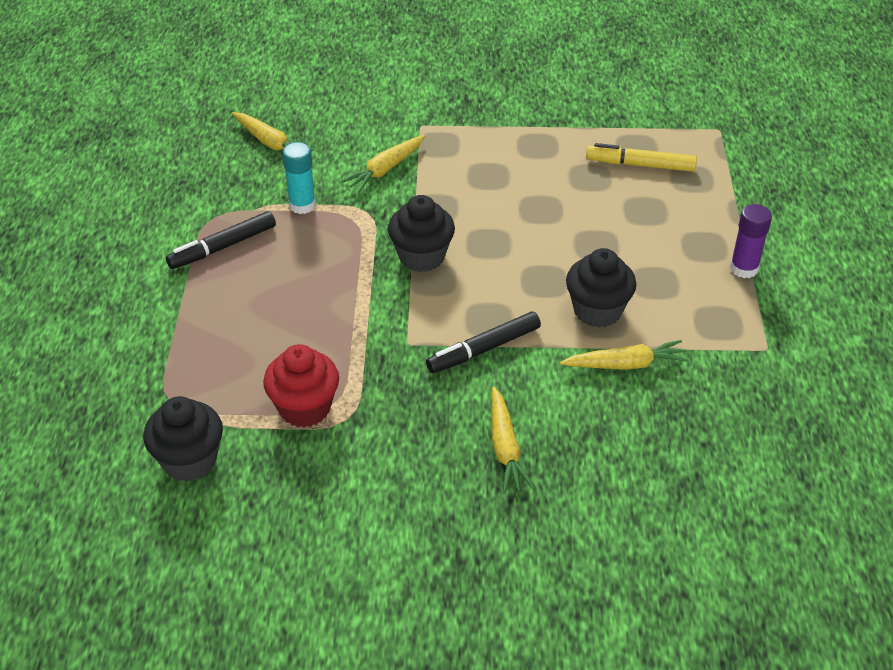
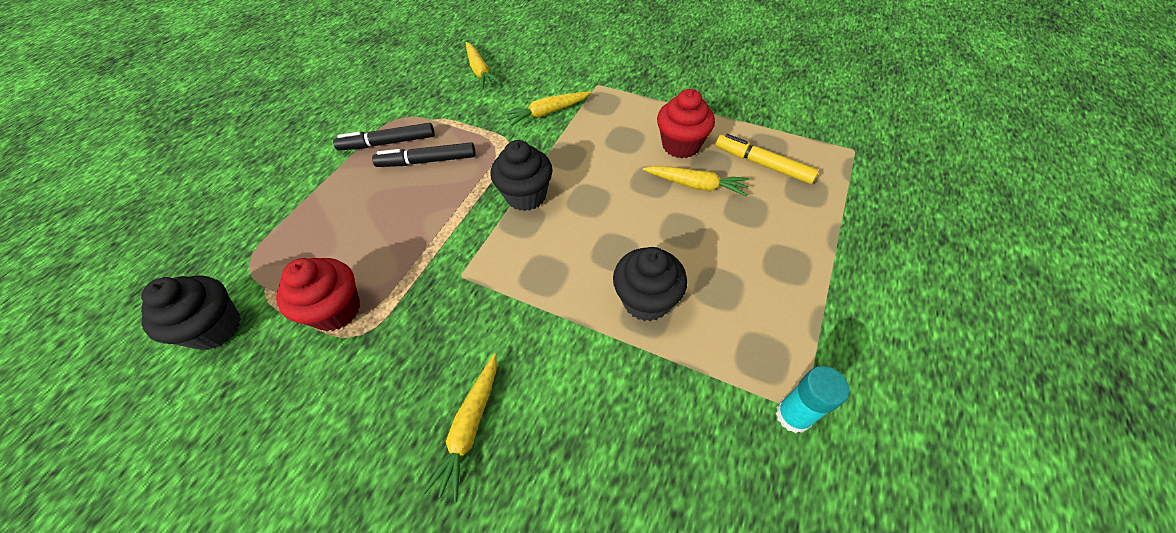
camera: 25 degrees right, 10 degrees up
(302, 205) = (467, 125): turquoise glue stick -> turquoise glue stick (793, 415)
(484, 349) = (519, 305): black marker -> black marker (427, 161)
(550, 167) = (681, 145): none -> red cupcake
(625, 364) = (641, 373): yellow carrot -> yellow carrot (695, 185)
(744, 268) = (818, 302): purple glue stick -> none

